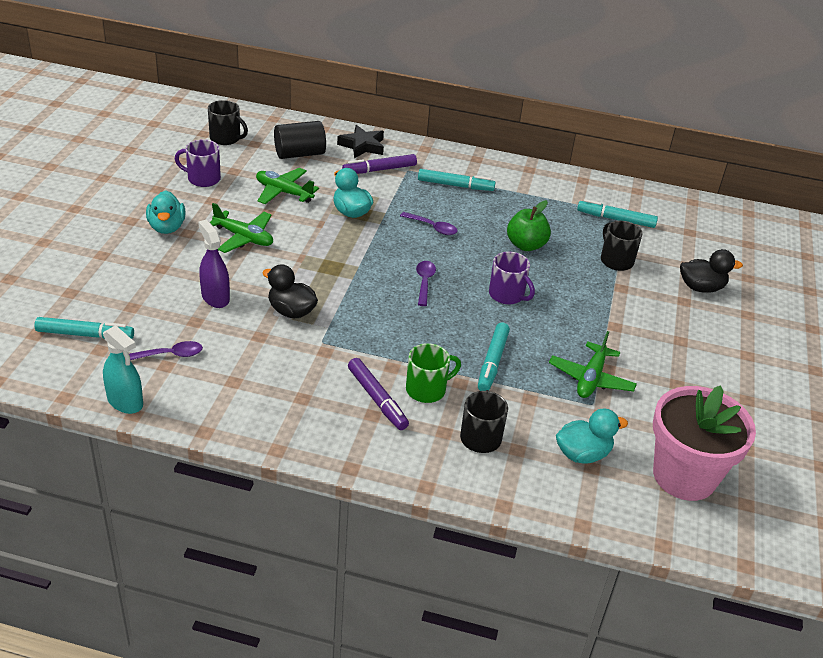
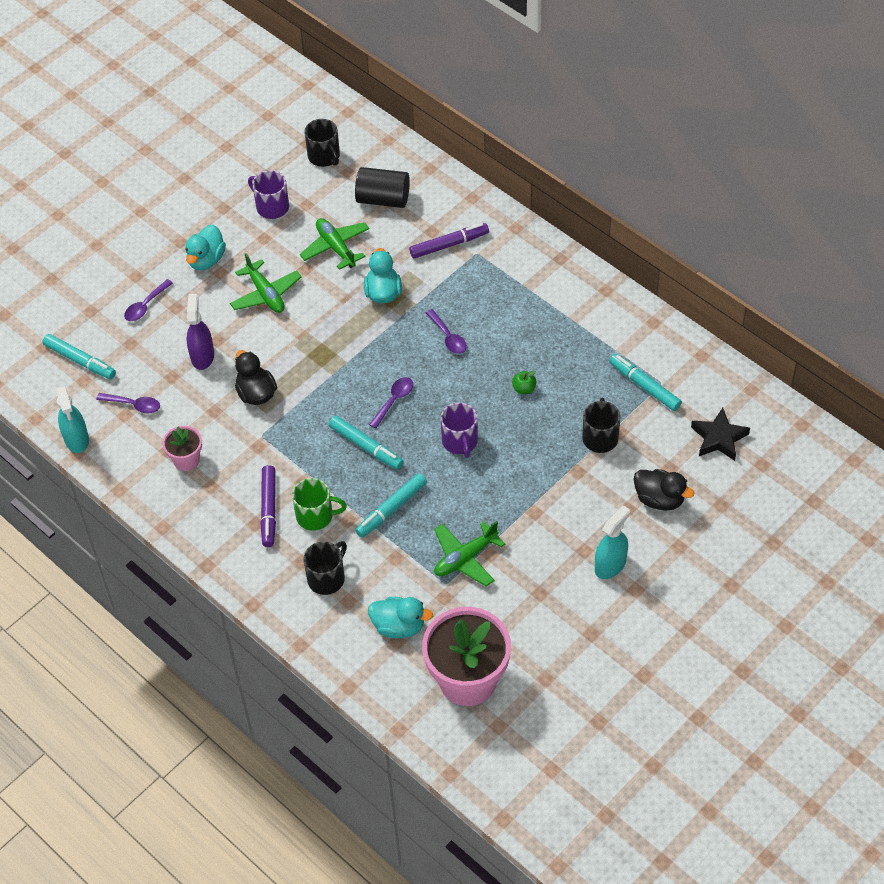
camera: 35 degrees right, 15 degrees up
(128, 274) = (145, 306): none -> purple spoon
(260, 384) = (186, 460): none -> pink flower pot
(362, 146) = (453, 205): black star -> black star (719, 438)
(380, 170) = (448, 245): purple marker -> purple marker turned 150 degrees clockwise
(455, 185) = (510, 289): turquoise marker -> turquoise marker (366, 446)
(526, 245) = (524, 389): green apple -> green apple, size x0.53
(711, 344) = (610, 565): none -> turquoise spray bottle

